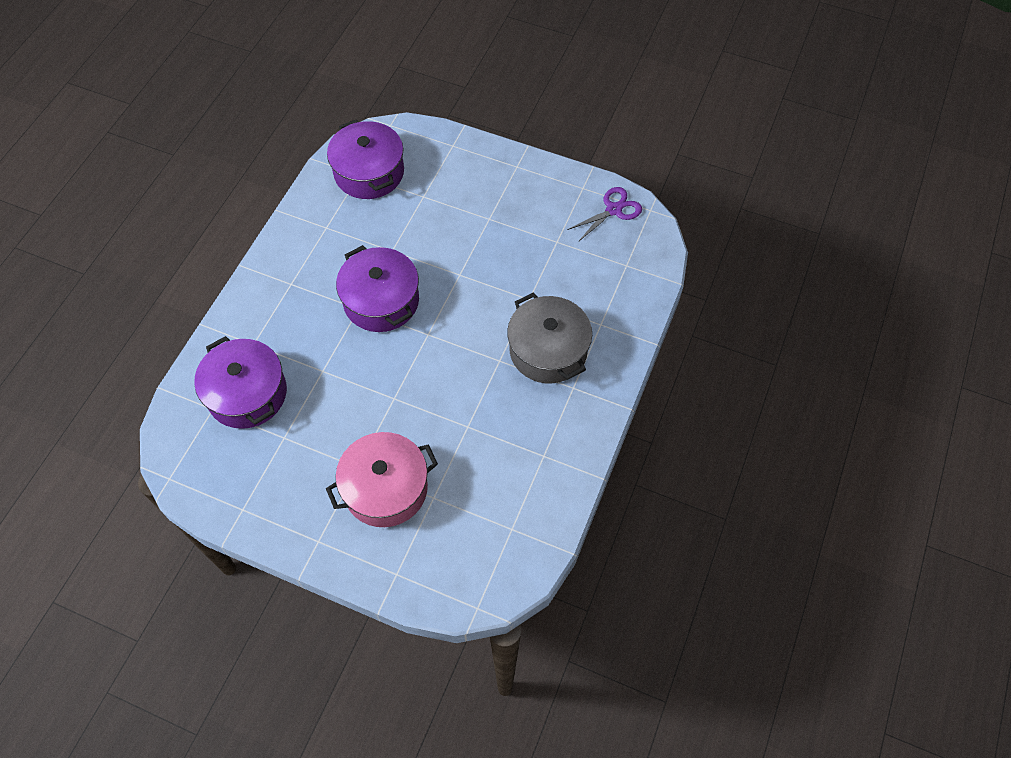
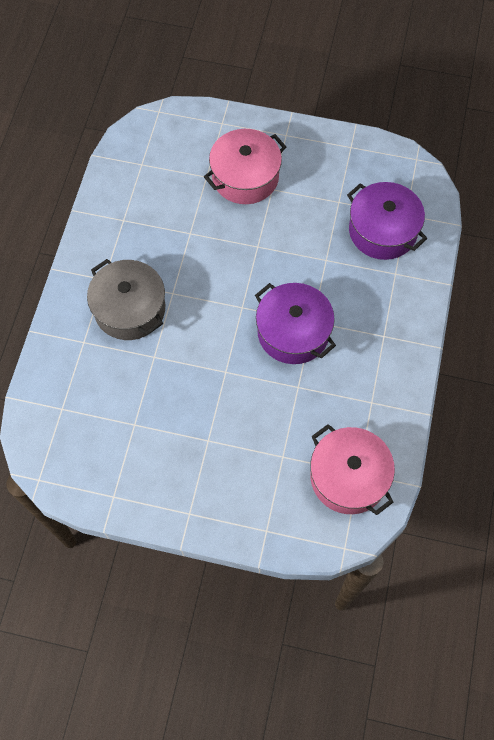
camera: 170 degrees right, 5 degrees up
(369, 172) = (348, 477): purple pot -> pink pot
(613, 210) = (78, 473): purple scissors -> none

